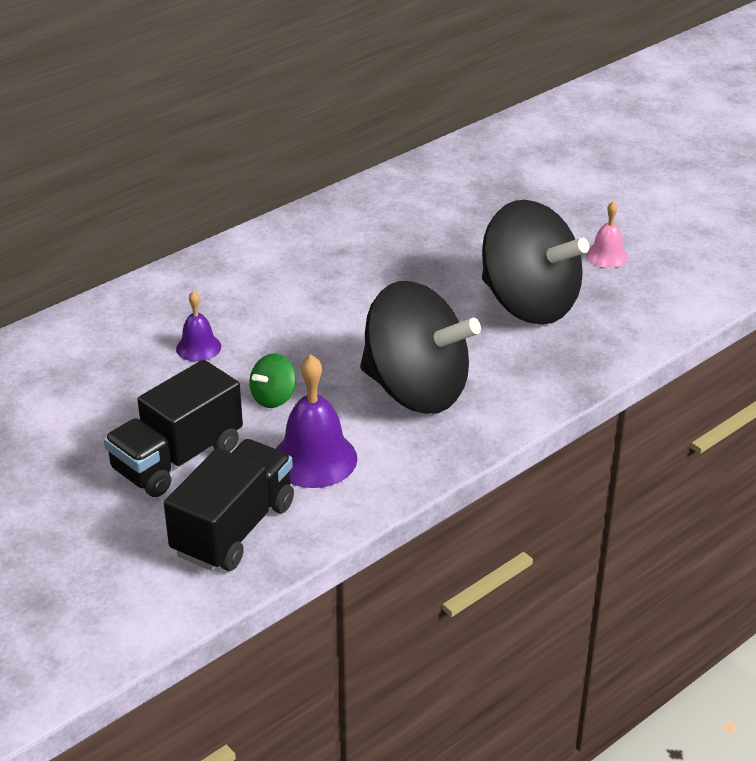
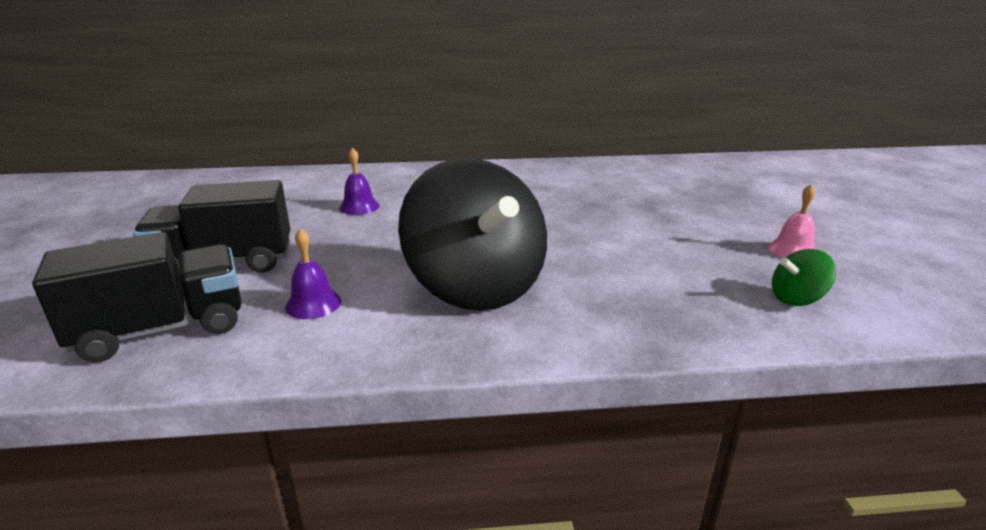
camera: 35 degrees right, 10 degrees down
(273, 398) = (356, 251): green spinning top -> green spinning top (796, 299)
(314, 459) = (313, 304): purple bell -> purple bell, size x0.58
(528, 304) = (668, 261): black spinning top -> none

